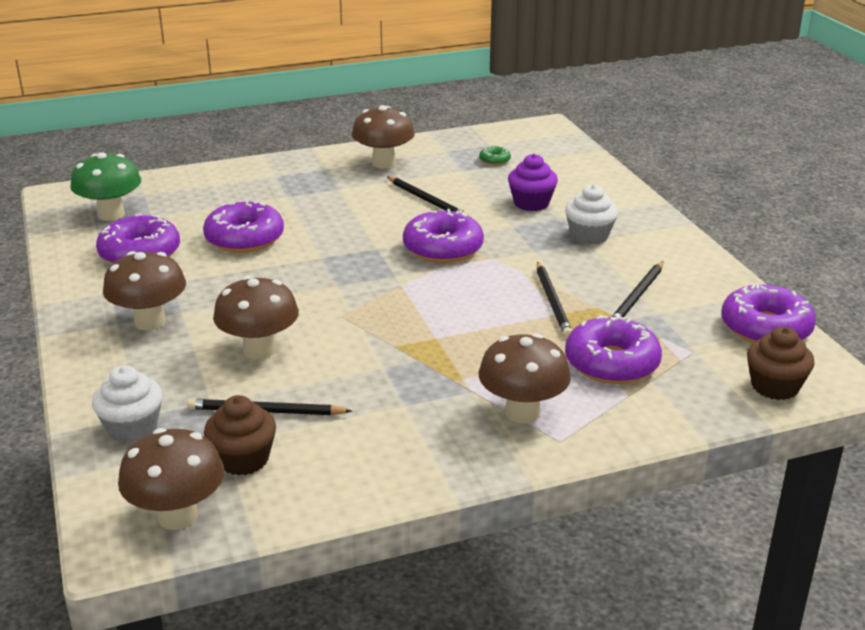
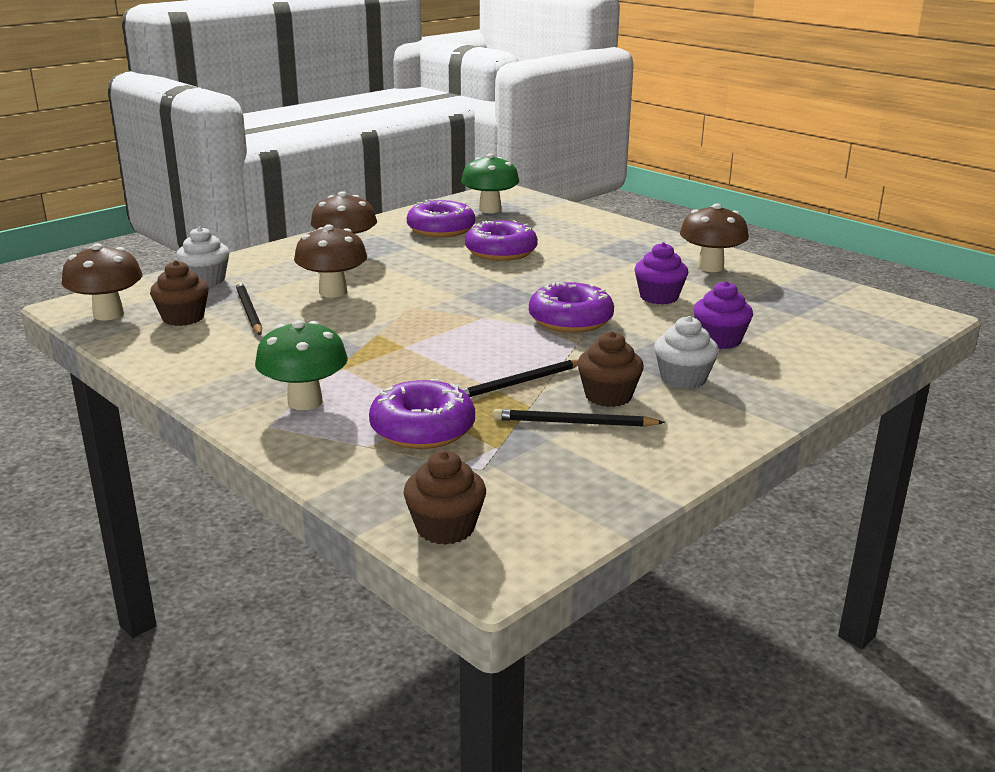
camera: 65 degrees right, 5 degrees down
(427, 200) = (659, 297): black pencil -> purple cupcake
(494, 160) = (794, 308): green donut -> none
(522, 412) = (305, 402): brown mushroom -> green mushroom
(600, 271) = (608, 396): none -> brown cupcake
(765, 328) = (577, 508): purple donut -> none

